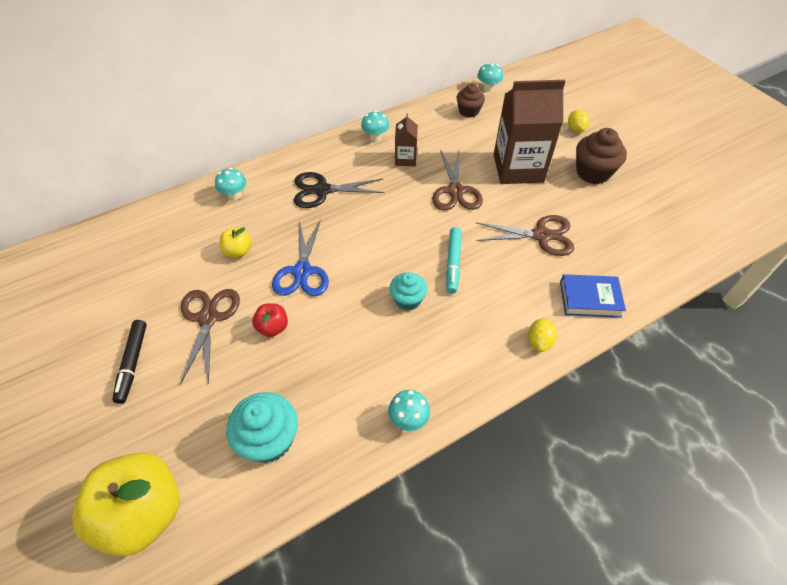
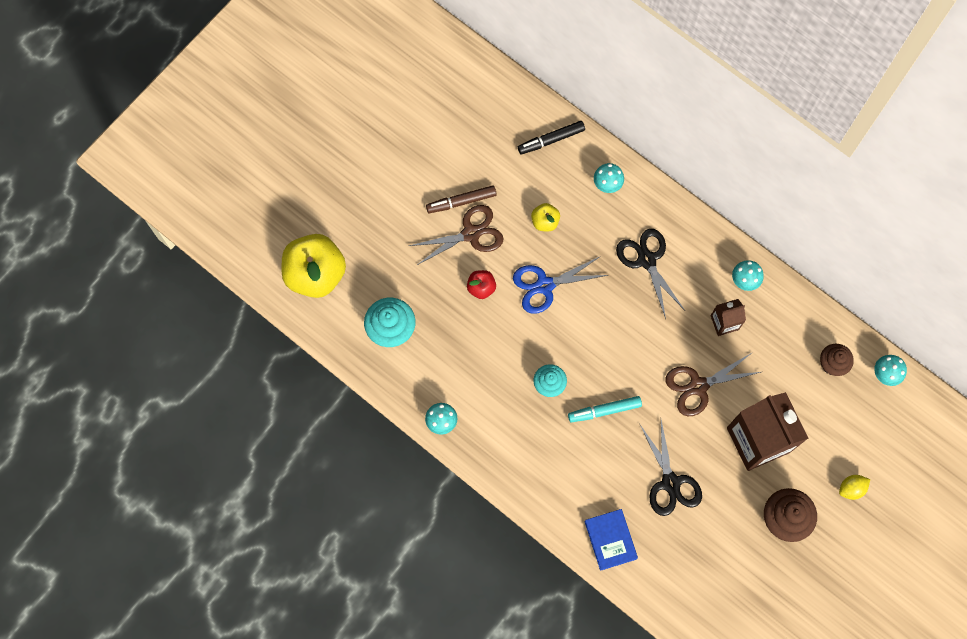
camera: 70 degrees right, 20 degrees up
(133, 363) = (412, 201): black marker -> black marker (551, 140)
(168, 315) = (461, 202): none -> brown marker
(539, 341) = (548, 504): yellow lemon -> none
(541, 235) = (670, 482): brown scissors -> black scissors

